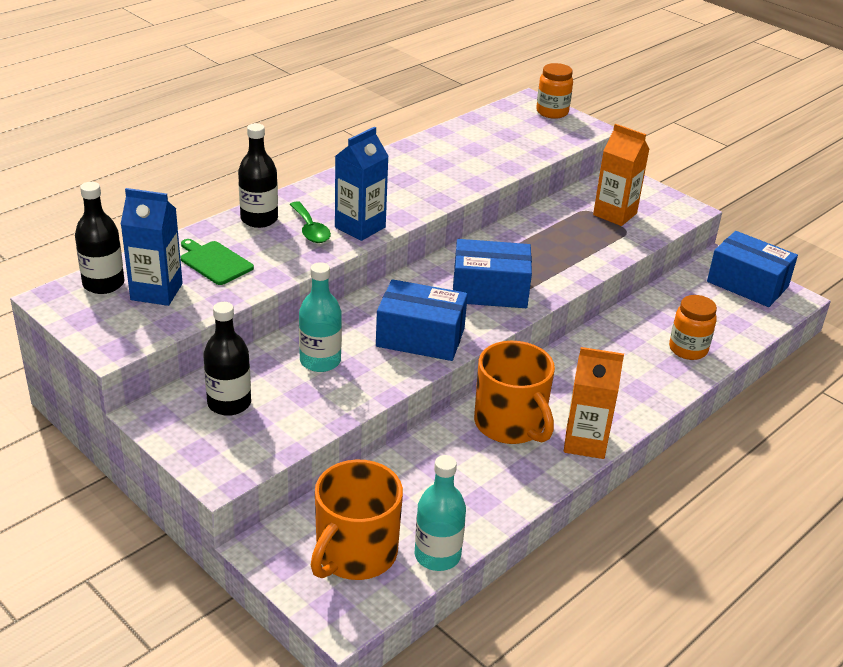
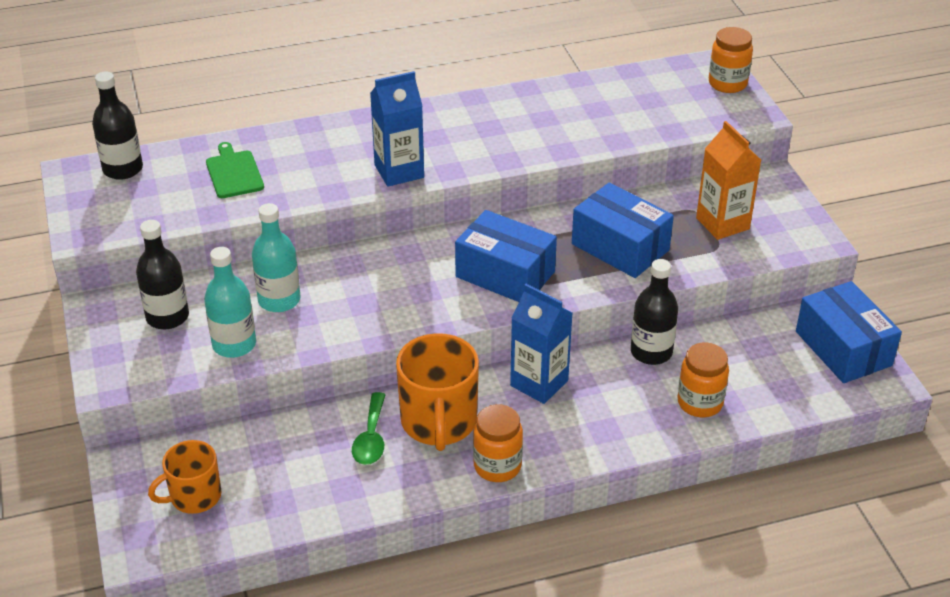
camera: 30 degrees right, 5 degrees up
(156, 292) = (160, 189): blue carton -> blue carton (539, 383)
(259, 219) = (311, 137): black bottle -> black bottle (651, 352)
(310, 229) = (349, 161): green spoon -> green spoon (371, 438)
(355, 554) = (194, 496): orange mug -> orange mug, size x0.63
(420, 337) = (392, 304): blue box -> blue box (620, 247)
(437, 555) = (263, 525): turquoise bottle -> turquoise bottle (234, 344)
(585, 442) = (497, 466): orange carton -> orange jar

